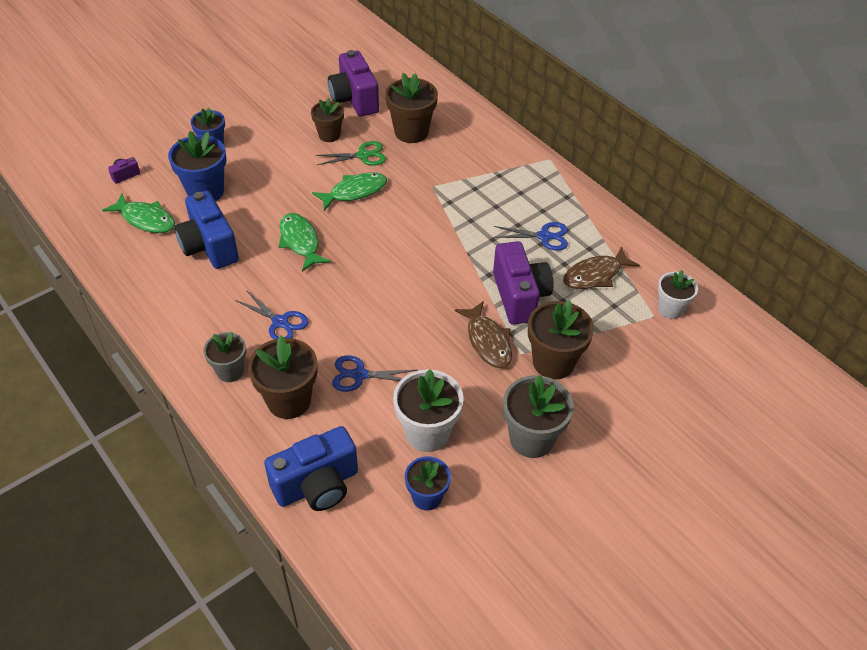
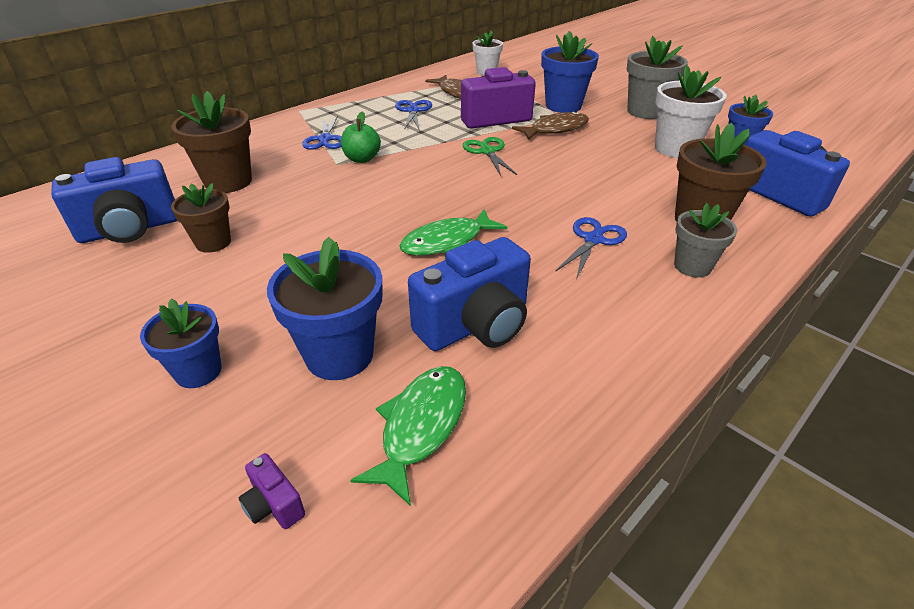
camera: 95 degrees left, 10 degrees down
(354, 99) = (130, 229): purple camera -> blue camera
(354, 192) = (345, 211): green fish -> none
(359, 375) = (636, 184): blue scissors -> blue scissors (325, 139)
(363, 155) = (269, 211): green scissors -> green scissors (487, 152)
(439, 200) = (362, 159): none -> green apple
(553, 362) = (563, 106): brown flower pot -> blue flower pot

